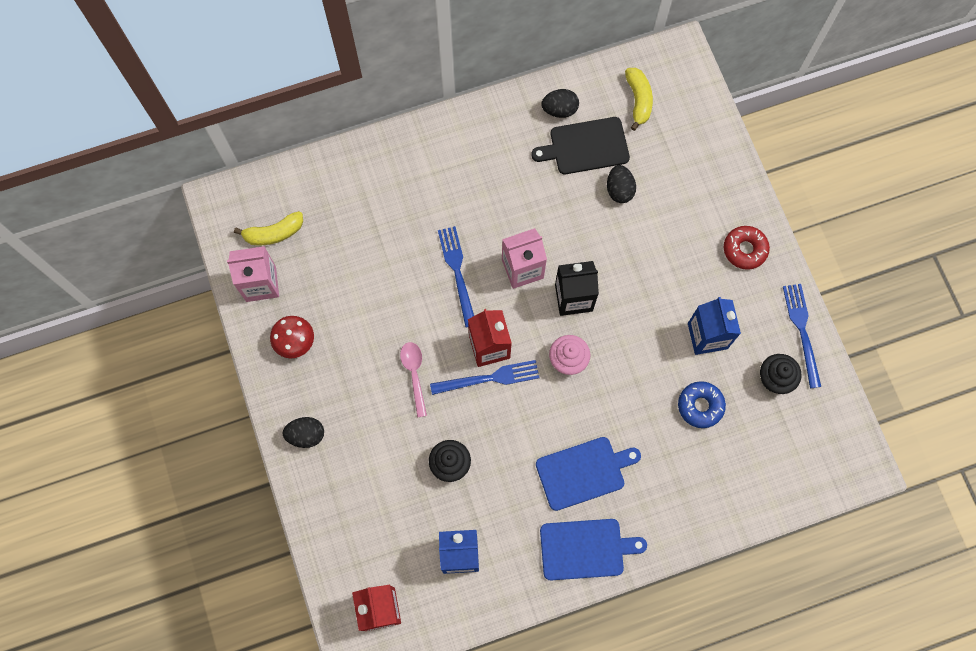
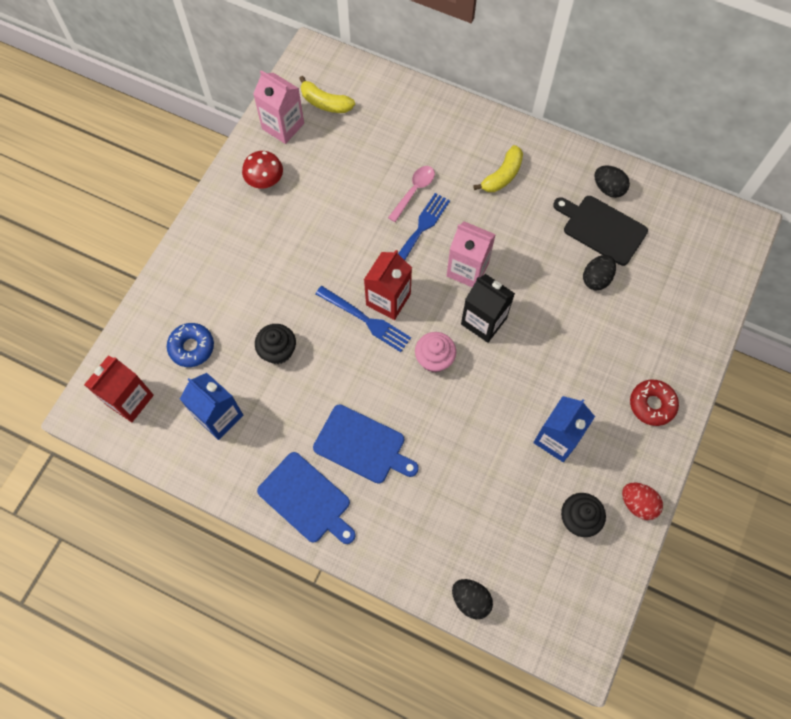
camera: 45 degrees right, 5 degrees down
(306, 435) = (207, 244): black egg -> black egg (470, 600)
(414, 375) = (318, 271): pink spoon -> pink spoon (414, 191)
(638, 100) = (676, 231): yellow banana -> yellow banana (502, 175)
(700, 406) = (498, 483): blue donut -> blue donut (192, 347)
(801, 330) = (637, 504): blue fork -> red egg

